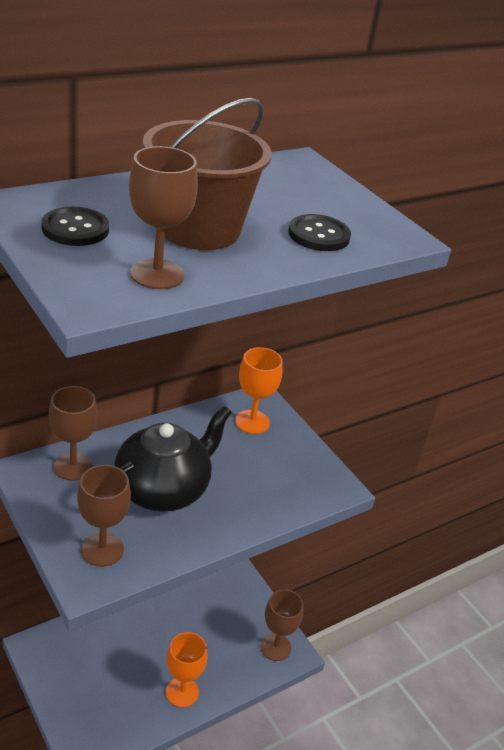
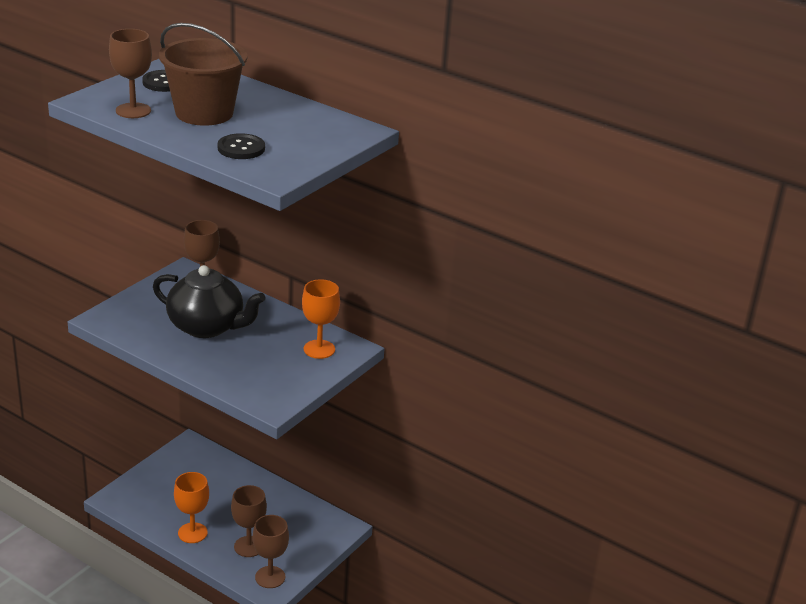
camera: 70 degrees right, 5 degrees down
(102, 549) = (132, 317): brown goblet -> brown goblet (248, 546)

